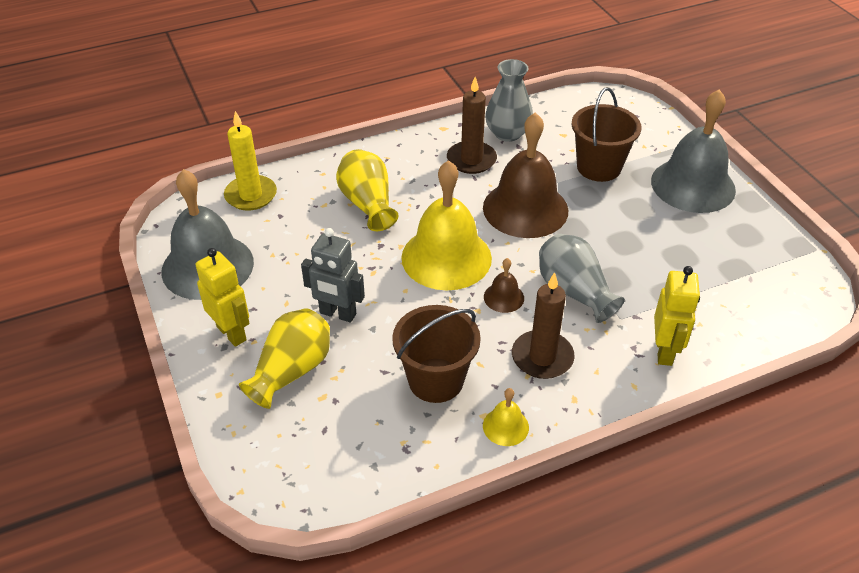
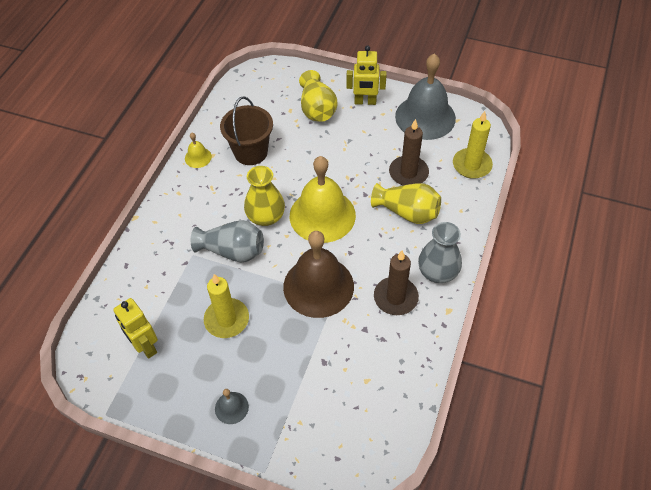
camera: 135 degrees right, 10 degrees up
(337, 314) = (333, 145): grey robot -> none
(503, 297) = (266, 217): brown bell -> yellow vase
(507, 133) = (403, 345): grey vase -> grey vase (437, 272)
(542, 357) = (213, 200): brown candle -> brown candle (408, 173)
(599, 167) = (310, 366): brown bucket -> none
(639, 241) = (227, 319): none -> yellow candle
(664, 351) = (153, 253): yellow robot -> yellow robot (145, 346)
(693, 185) = (231, 407): grey bell -> grey bell, size x0.43

